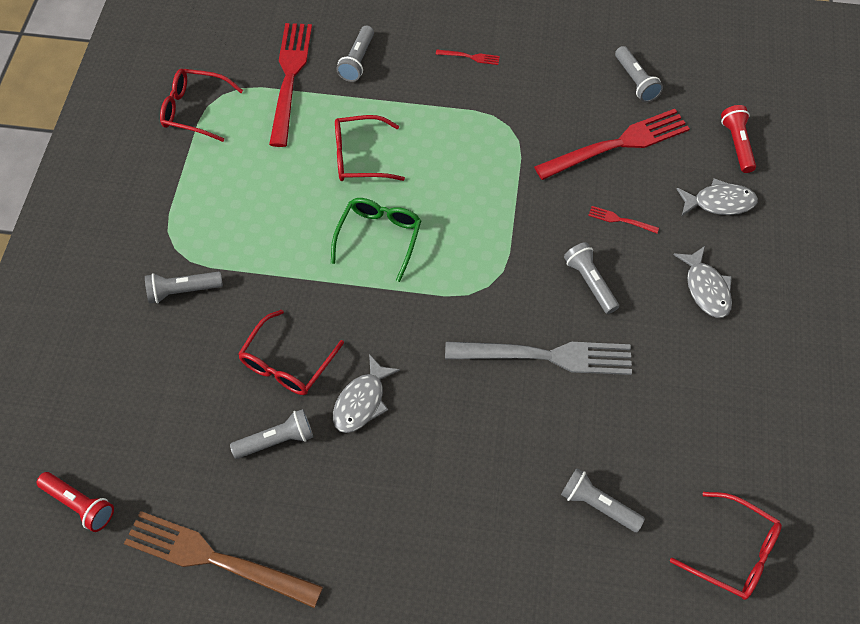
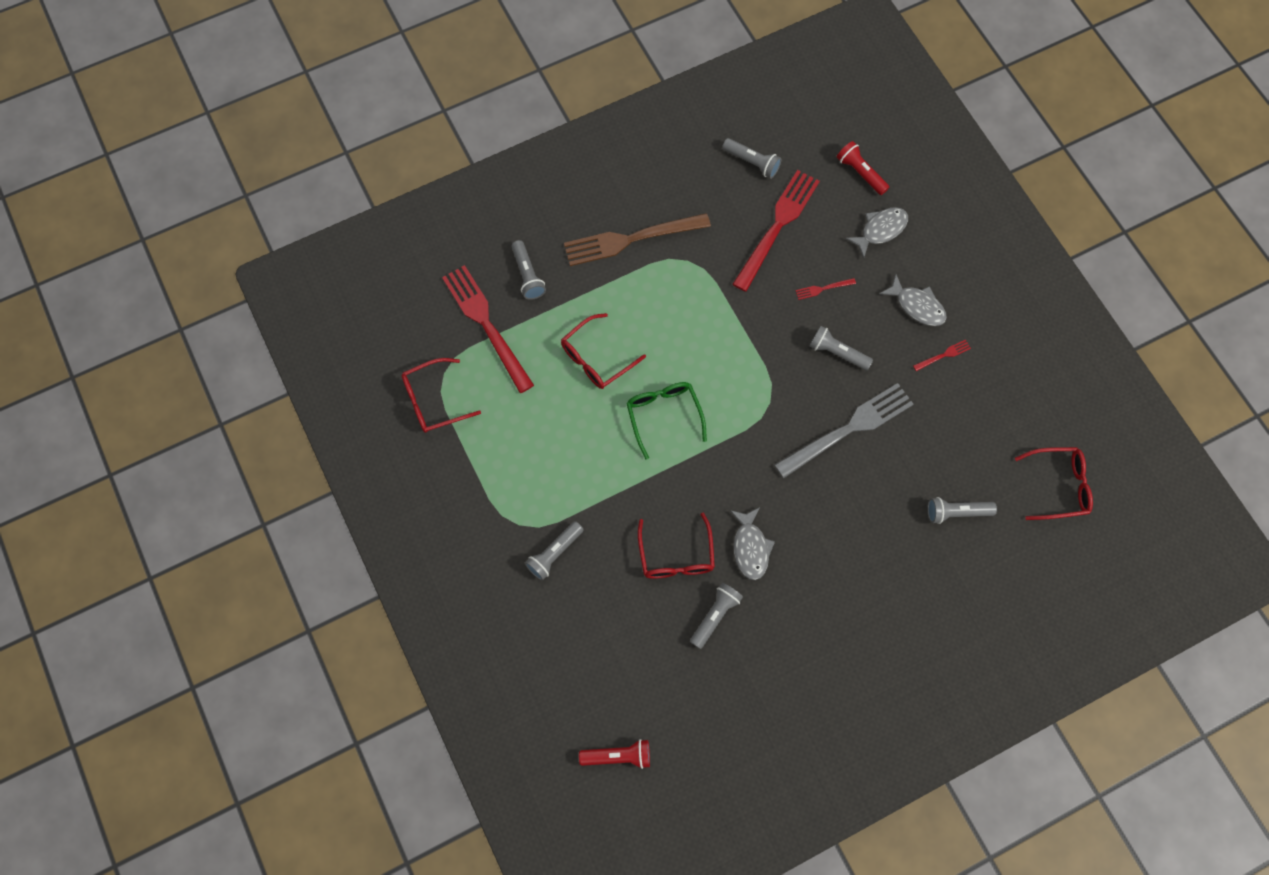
camera: 35 degrees left, 10 degrees up
(215, 559) = (741, 725): brown fork -> brown fork (630, 239)
(470, 57) = (613, 217): red fork -> red fork (943, 355)

